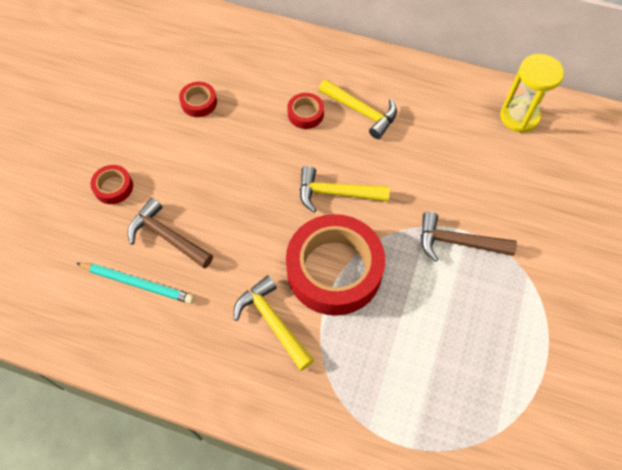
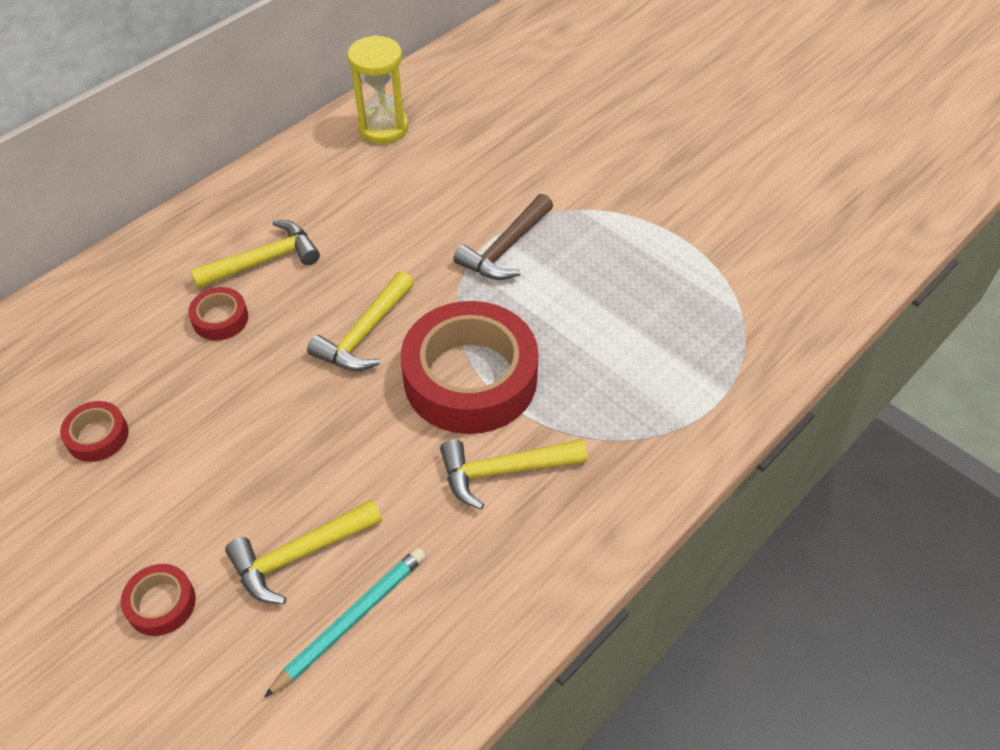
camera: 65 degrees left, 10 degrees down
(167, 237) = (299, 555): brown hammer -> yellow hammer

